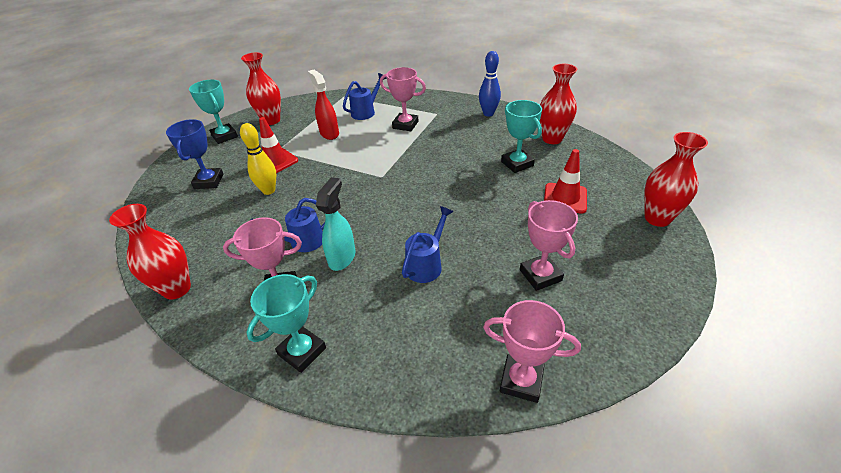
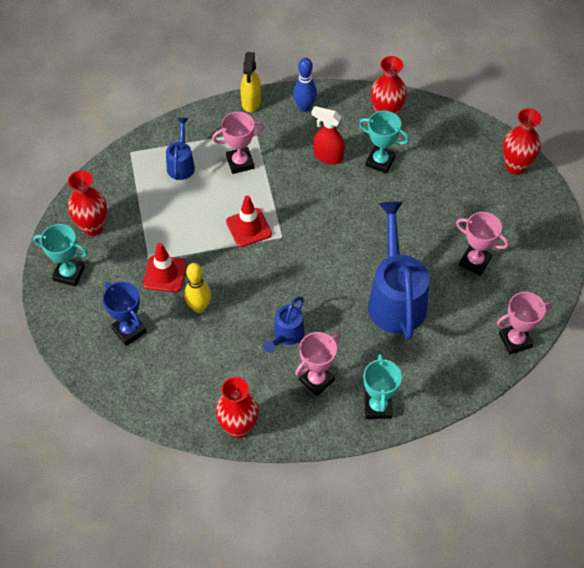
camera: 40 degrees left, 15 degrees up
(329, 133) = (176, 212): red spray bottle -> red spray bottle (328, 156)
(342, 257) = (331, 329): turquoise spray bottle -> none
(426, 265) = (395, 298): blue watering can -> blue watering can, size x1.95
(452, 99) = (251, 102): none -> yellow spray bottle
(565, 198) = (443, 180): red traffic cone -> red traffic cone (249, 228)

